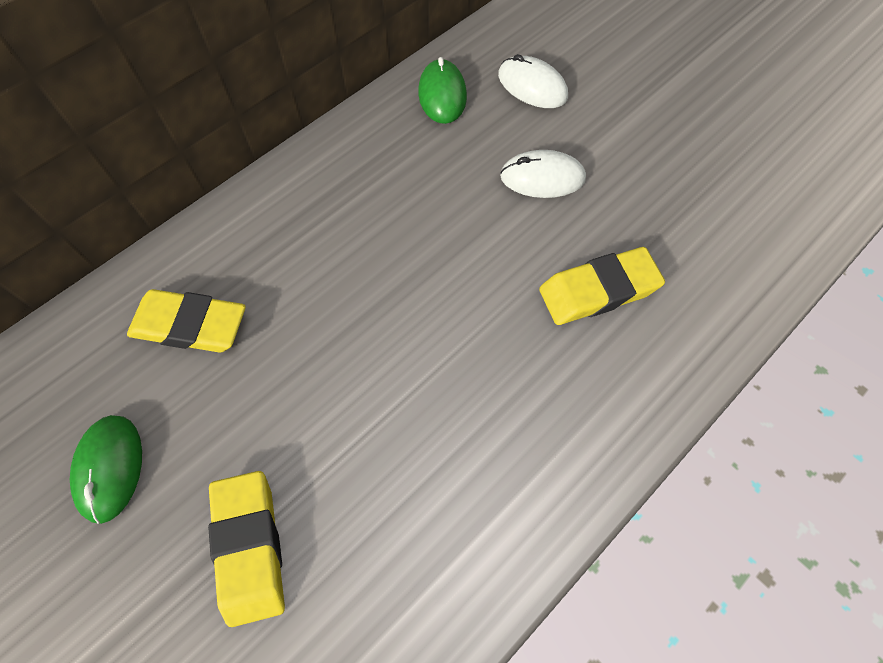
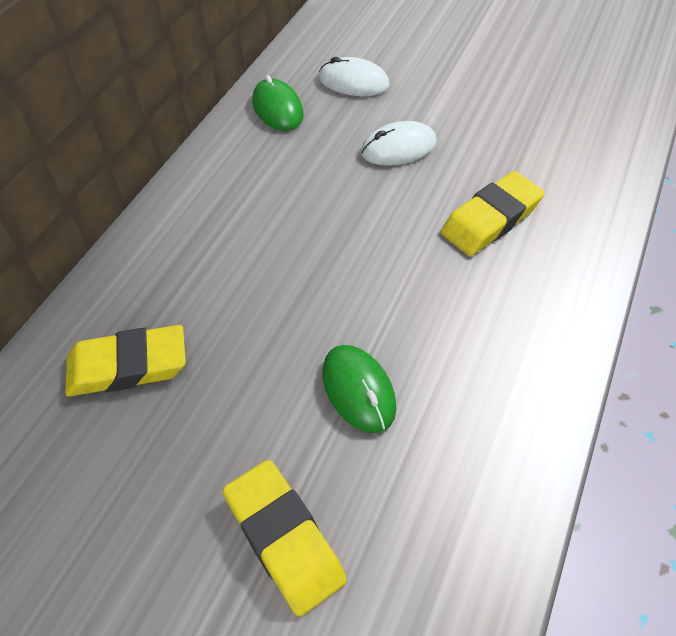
camera: 20 degrees left, 10 degrees down
(110, 468) = (104, 522): green mouse -> green mouse (358, 390)

